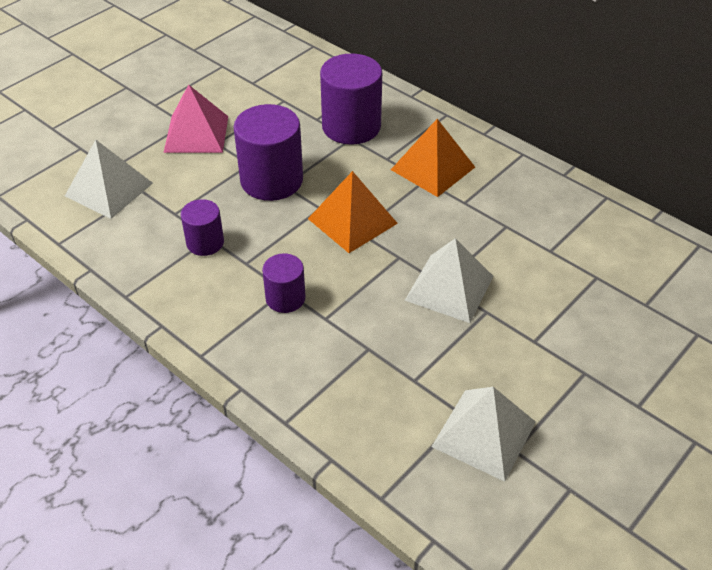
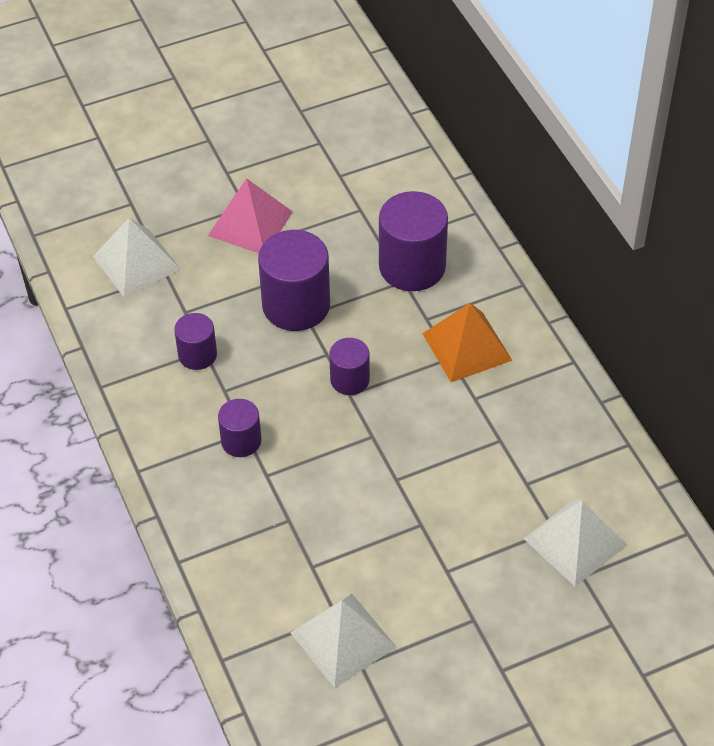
camera: 25 degrees right, 5 degrees up
(352, 221) = (350, 380): orange pyramid -> purple cylinder
(449, 288) = (400, 487): white pyramid -> white pyramid (575, 541)

